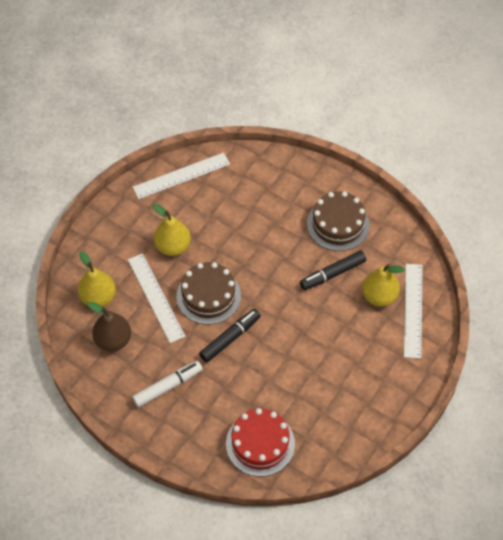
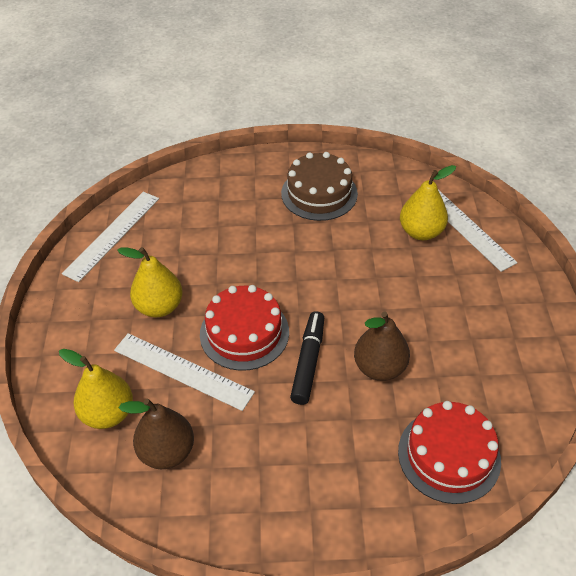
camera: 35 degrees left, 10 degrees down
(167, 386) = (282, 463): white marker -> none
(208, 296) = (244, 333): brown cake -> red cake
(268, 369) = (379, 367): none -> brown pear
(333, 273) = (357, 237): black marker -> none

